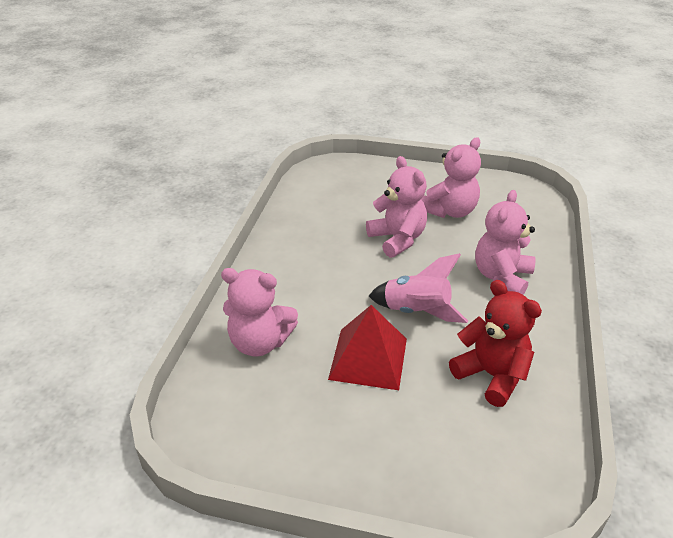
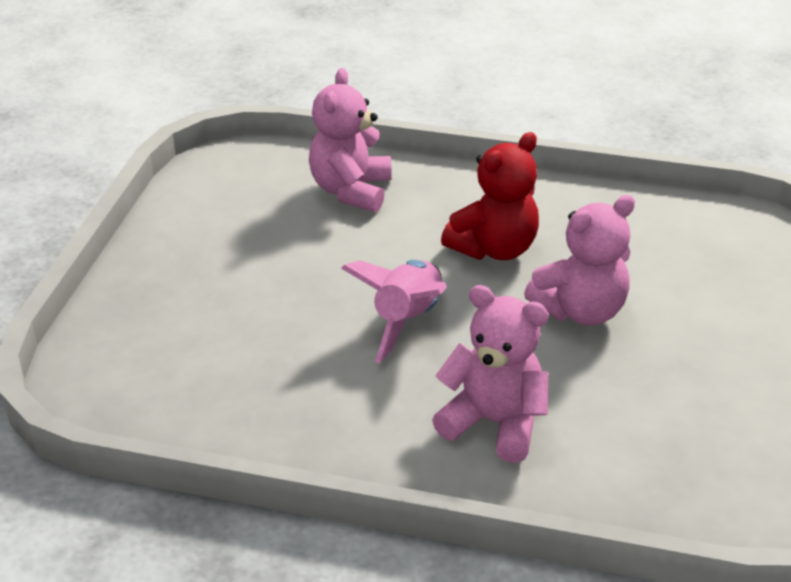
camera: 90 degrees right, 0 degrees up
(368, 358) = (319, 273): red pyramid -> none
(450, 211) = (679, 379): pink teddy bear -> none
(491, 375) = (279, 382): red teddy bear -> red teddy bear (494, 248)

